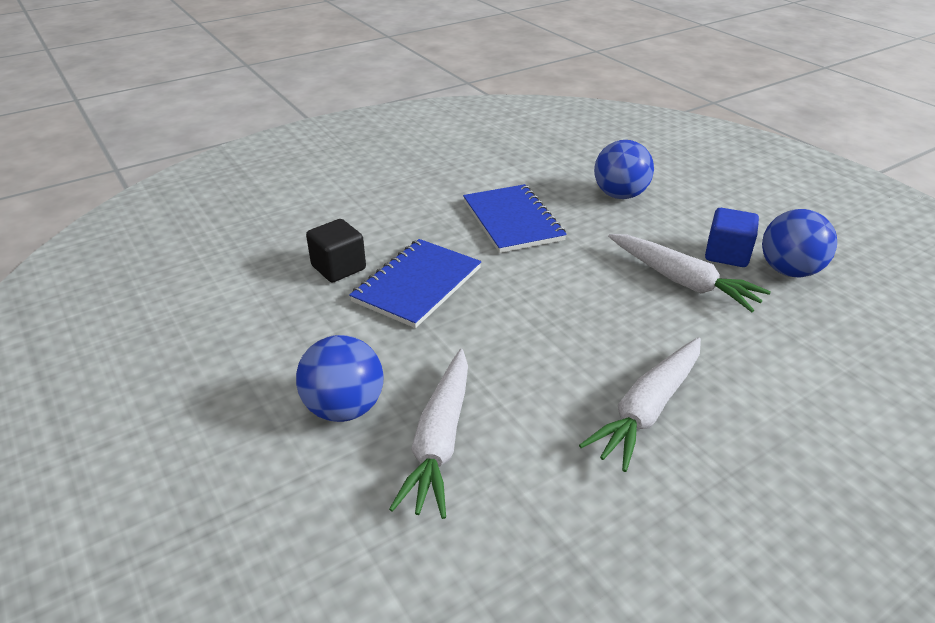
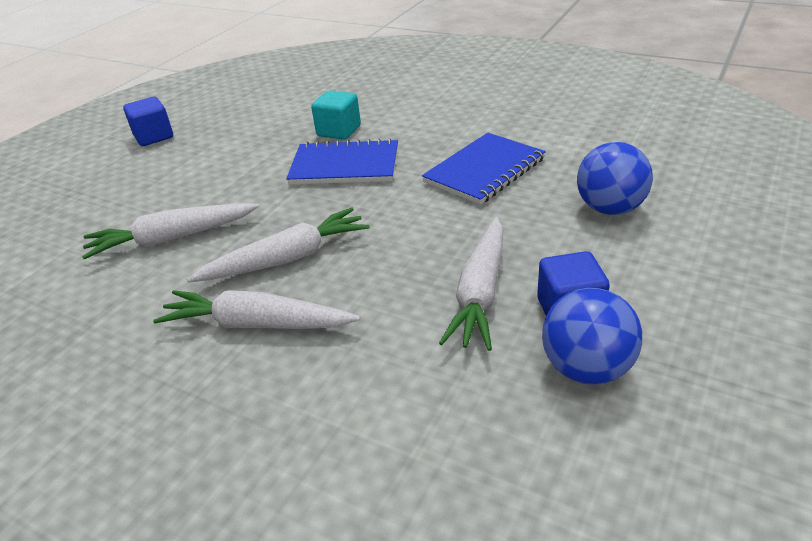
camera: 65 degrees right, 0 degrees up
(141, 410) = (154, 137): none -> blue cube
(338, 268) = (339, 131): black cube -> turquoise cube
(344, 408) = (187, 193): blue ball -> none
(554, 365) = (286, 259): none -> white carrot

